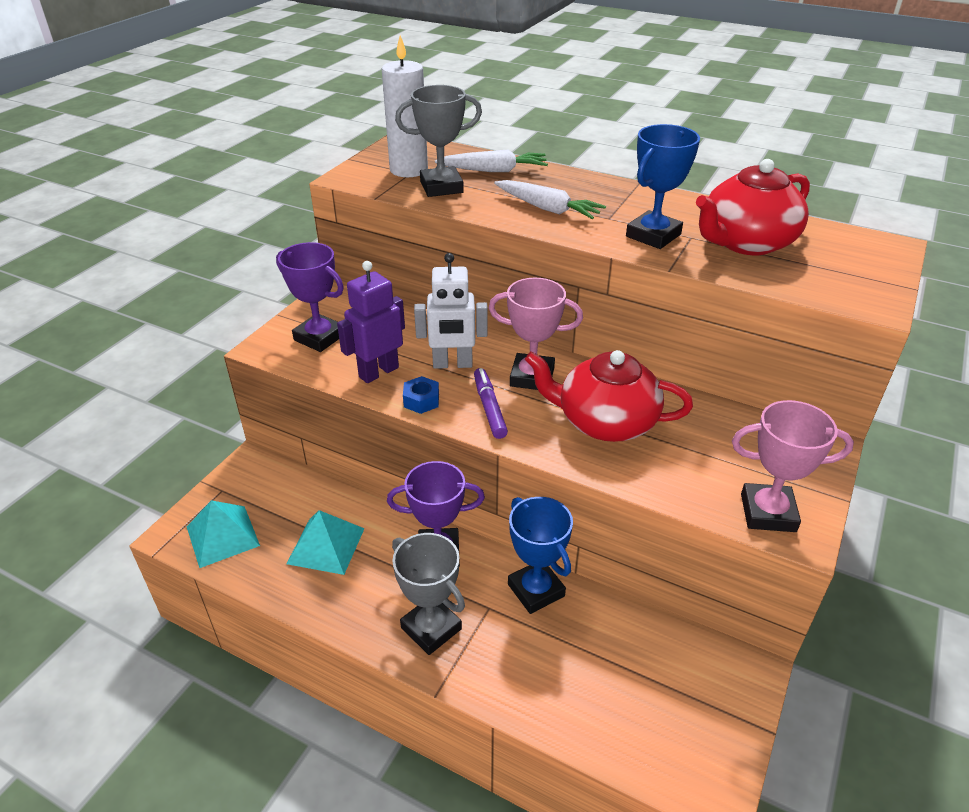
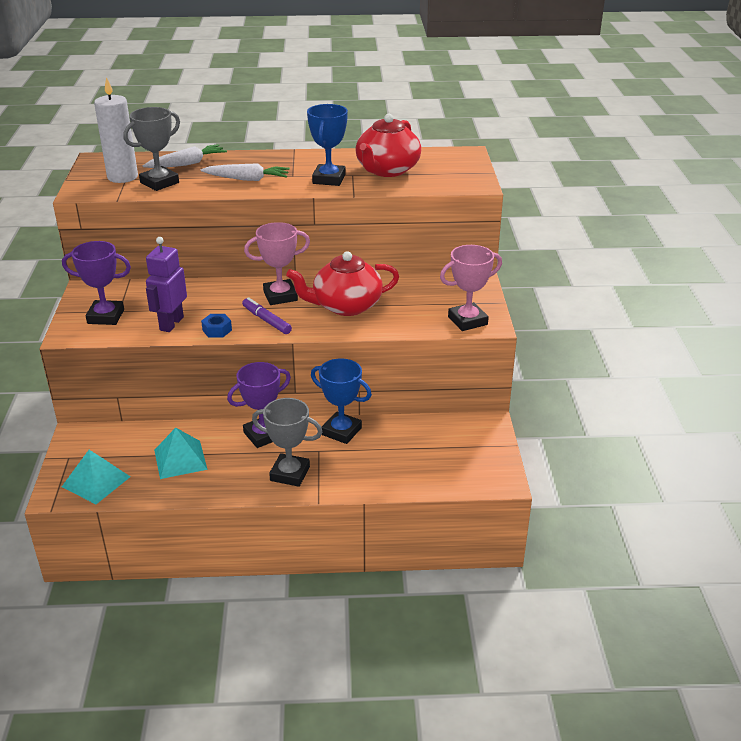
camera: 30 degrees left, 5 degrees down
(452, 364) = (220, 304): white robot -> none

